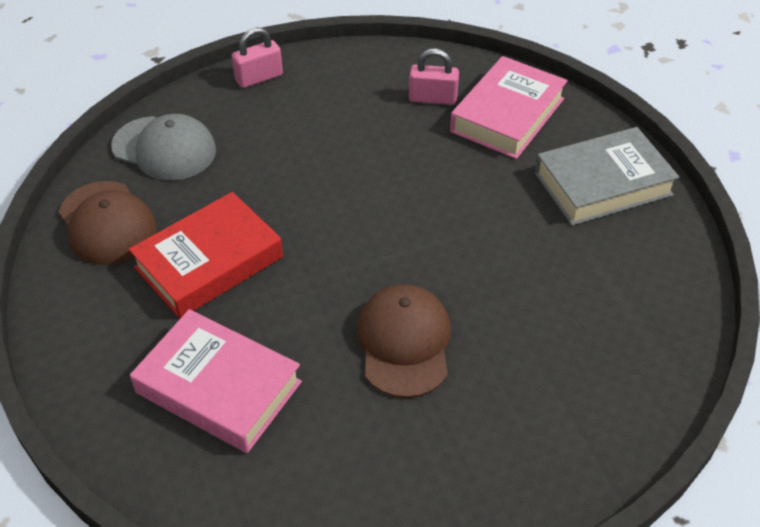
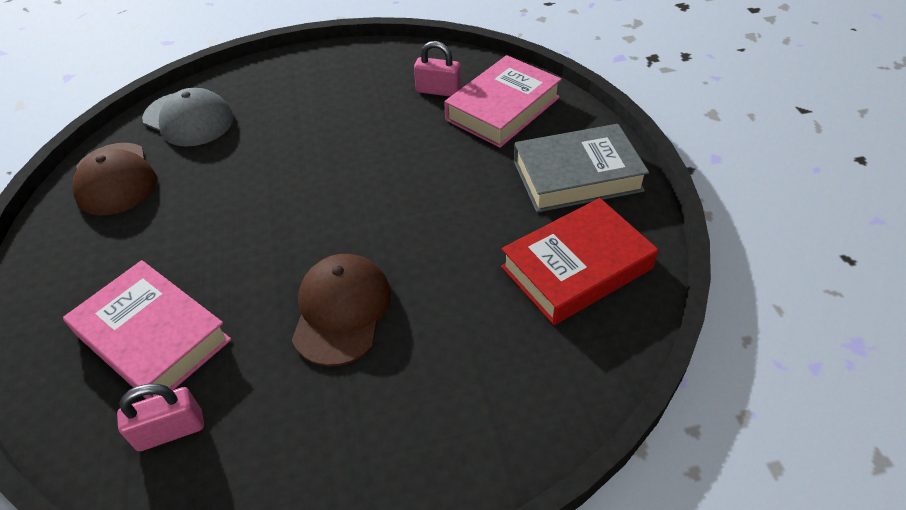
camera: 10 degrees right, 0 degrees up
(209, 262) = (189, 220): red book -> red book (576, 268)
(259, 78) = (291, 65): pink padlock -> pink padlock (170, 431)

